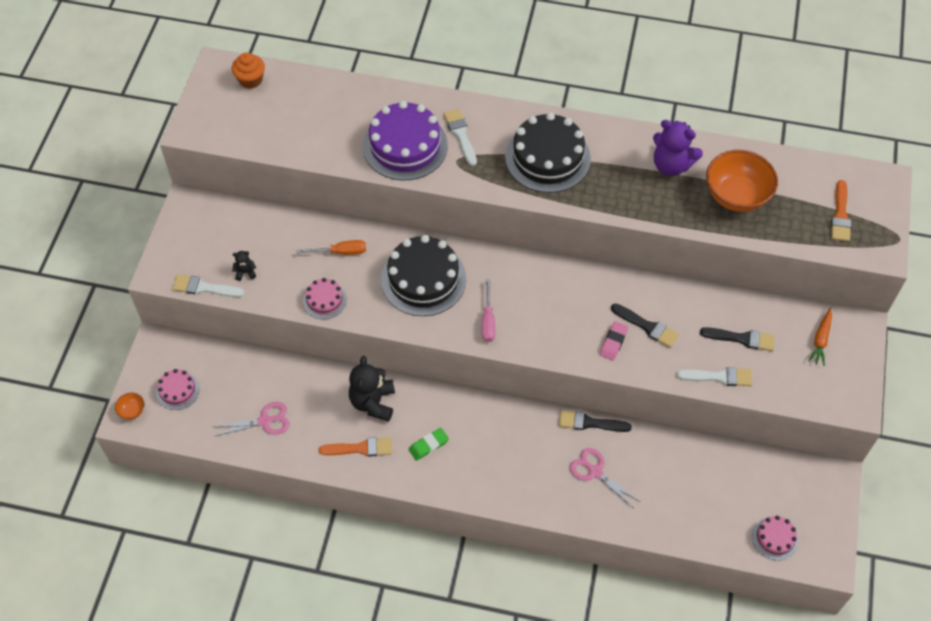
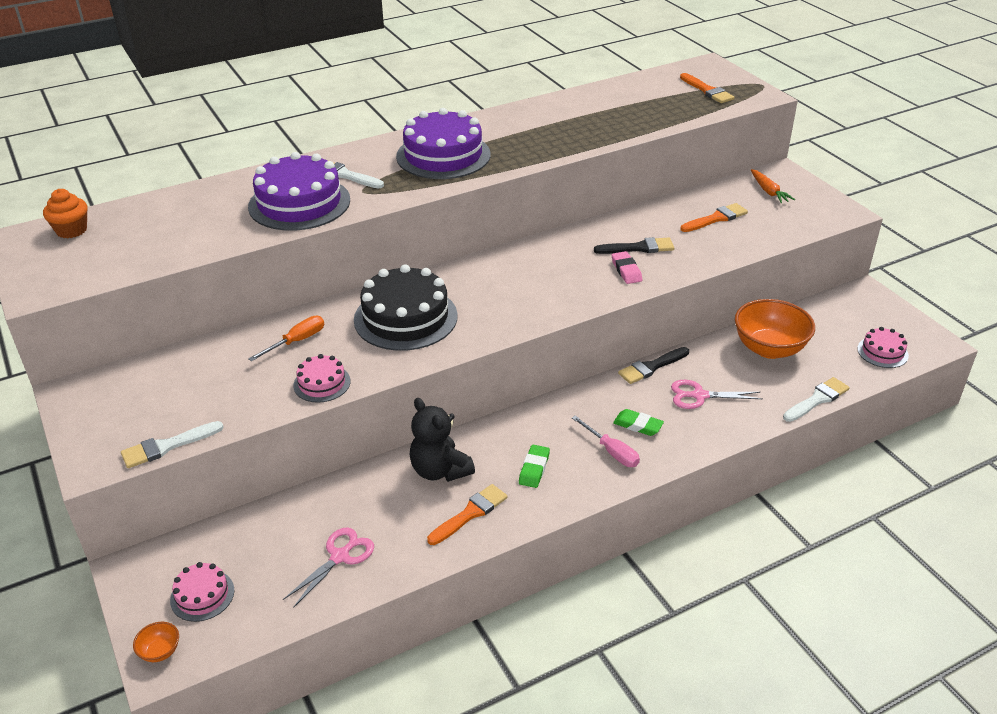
camera: 40 degrees left, 20 degrees down
(245, 272) = (205, 409): black teddy bear -> none
(488, 320) = (502, 313): pink screwdriver -> pink screwdriver (611, 452)
(527, 463) = (638, 425): none -> green eraser
(547, 158) = (443, 155): black cake -> purple cake
(671, 165) = (550, 118): purple teddy bear -> none
(719, 377) = (733, 247): white brush -> white brush (817, 399)
(736, 196) = (622, 112): orange bowl -> orange bowl (769, 348)
(742, 338) = (716, 218): black brush -> orange brush

